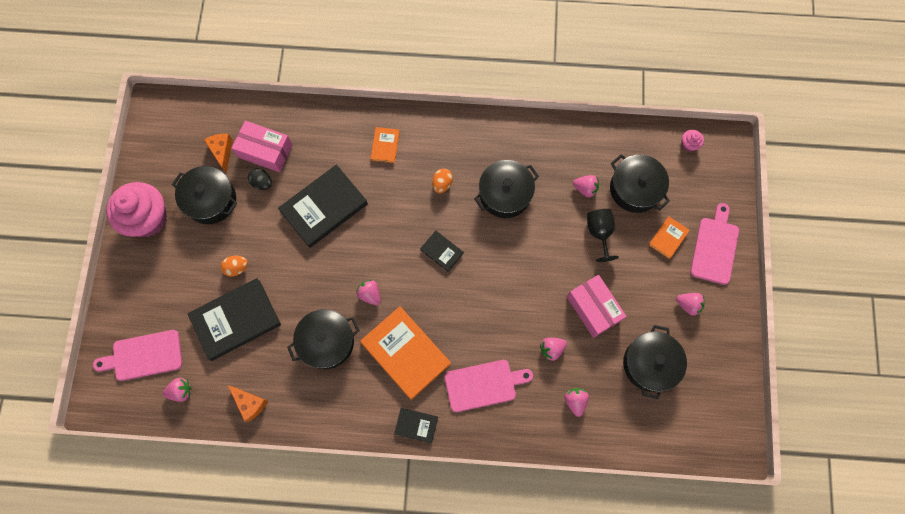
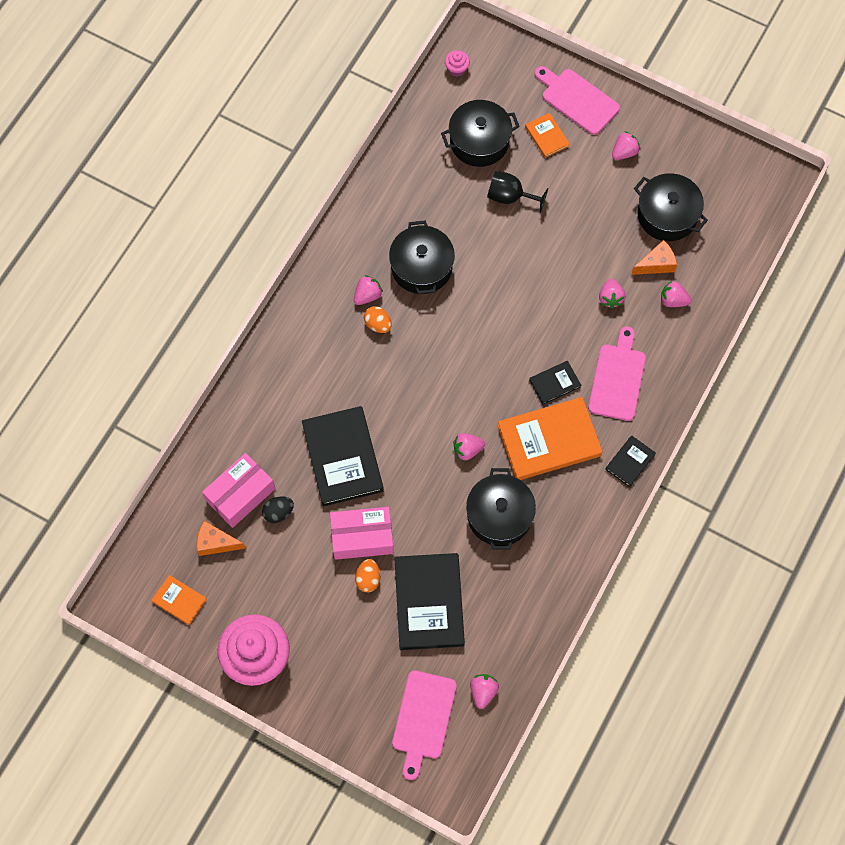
camera: 65 degrees left, 5 degrees down
(211, 200) = (271, 577): black pot -> none
(250, 403) = (530, 622): orange cheese -> orange cheese (656, 264)
(385, 146) = (302, 364): orange book -> orange book (179, 600)
(441, 251) = (454, 357): black book -> black book (554, 383)
(585, 189) = (455, 187): pink strawberry -> pink strawberry (367, 295)
(593, 308) = (587, 240): pink box -> pink box (362, 537)

